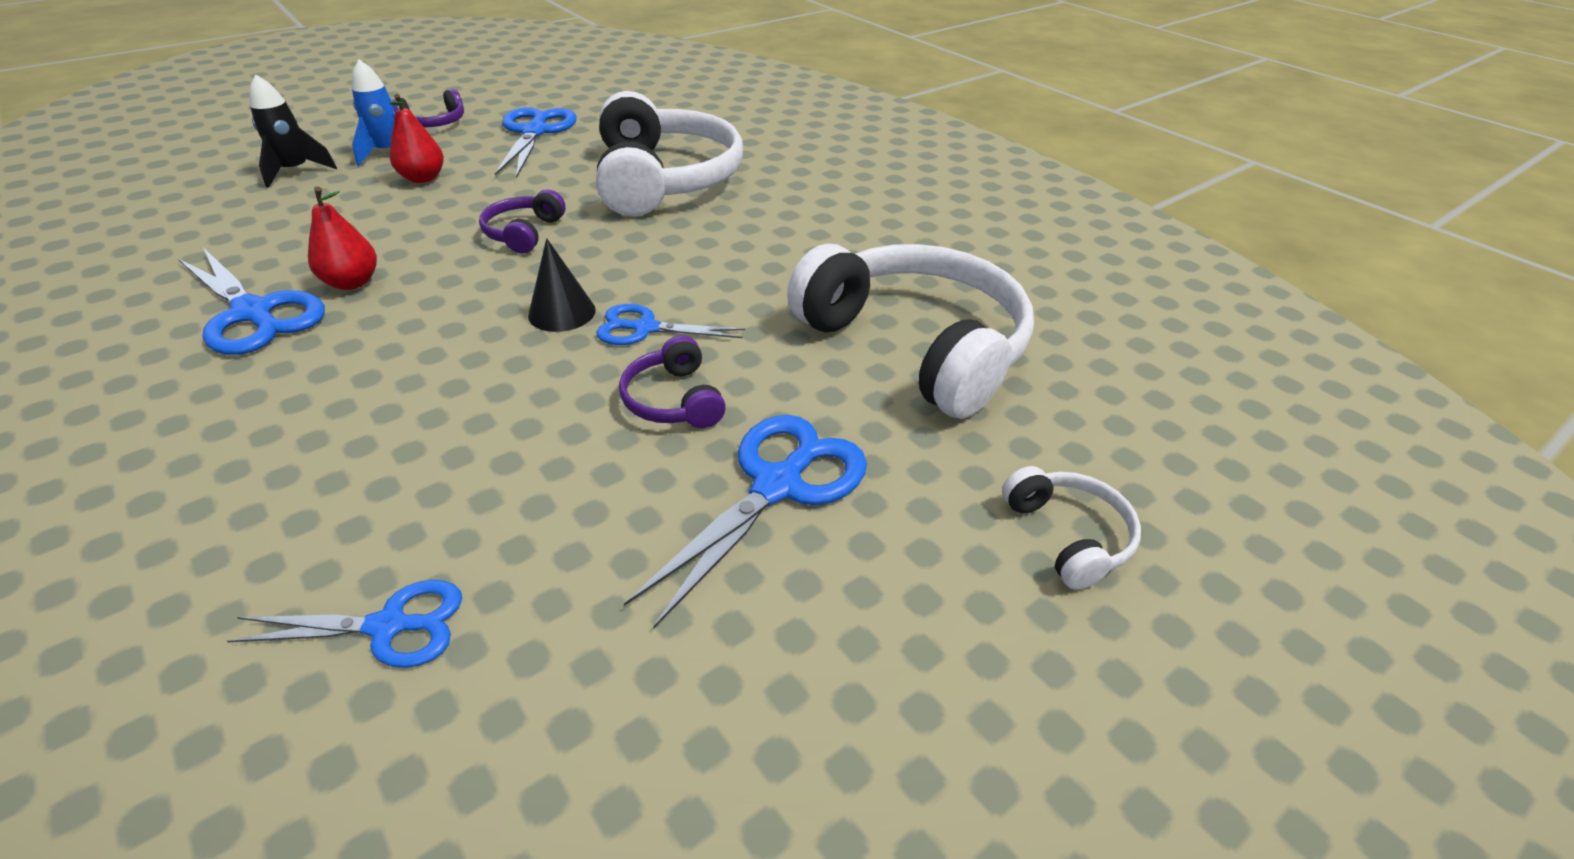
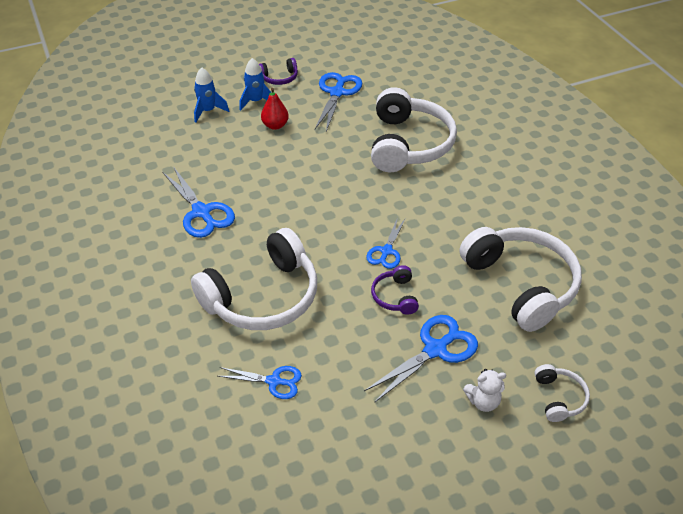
camera: 15 degrees right, 5 degrees up
(296, 171) = (208, 111): black rocket -> blue rocket
(352, 282) = (245, 199): red pear -> none
(375, 443) = (262, 296): none -> white headphones
(524, 233) = (329, 176): purple headphones -> none
(562, 312) = (346, 234): black cone -> none
(645, 328) = (386, 251): blue scissors -> blue scissors turned 90 degrees counterclockwise
(910, 575) = (483, 401): none -> white teddy bear

